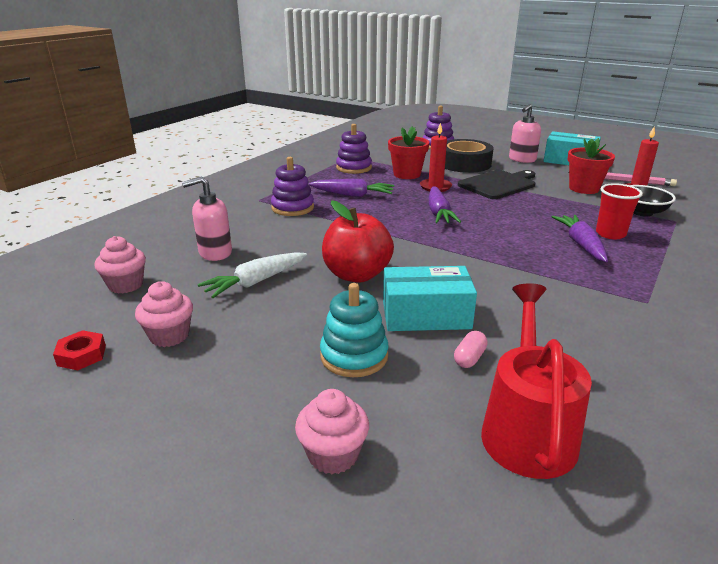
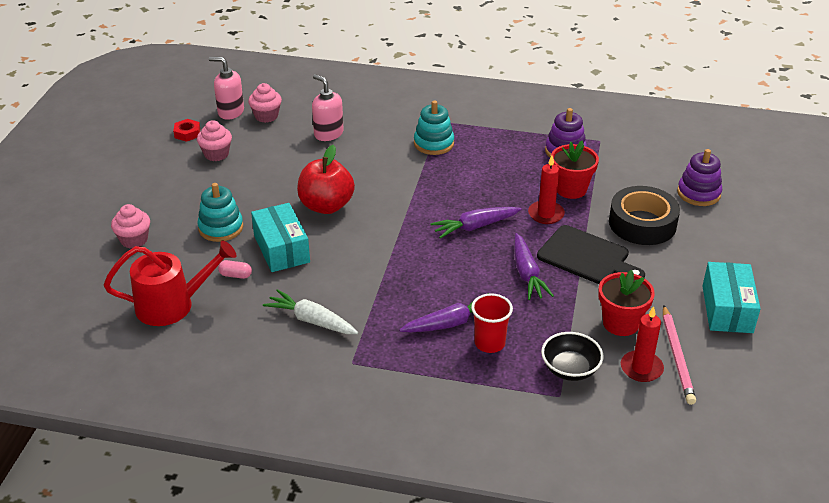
camera: 70 degrees right, 10 degrees up
(256, 282) = (294, 165): white carrot -> white carrot (311, 320)
(292, 208) = (434, 143): purple stacking toy -> turquoise stacking toy
(352, 195) = (486, 168): purple carrot -> purple carrot (527, 274)
(522, 159) = (697, 267): pink soap dispenser -> pink soap dispenser (230, 112)

